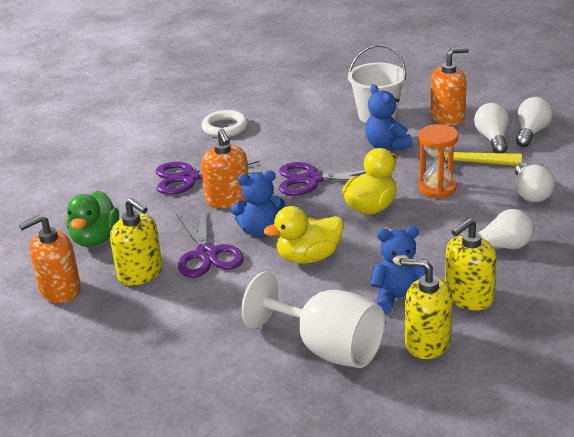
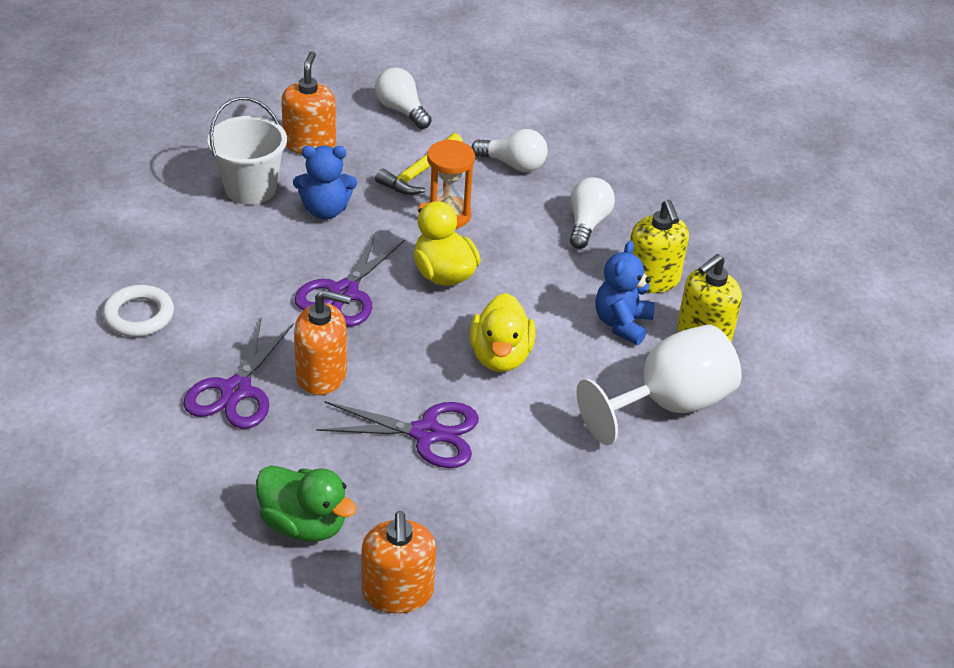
camera: 70 degrees left, 10 degrees up
(140, 273) = (420, 504): yellow soap dispenser -> none
(260, 231) = (416, 373): blue teddy bear -> none
(492, 139) = (388, 138): white light bulb -> none

